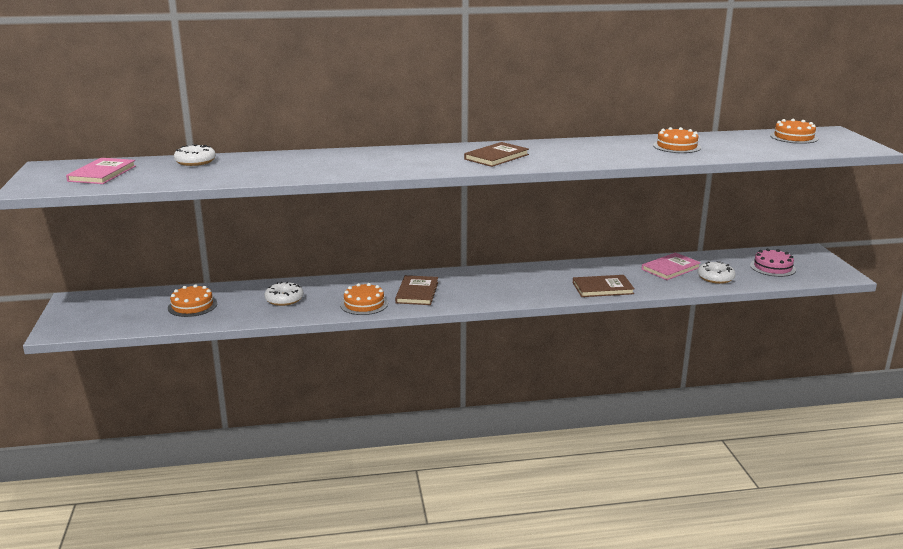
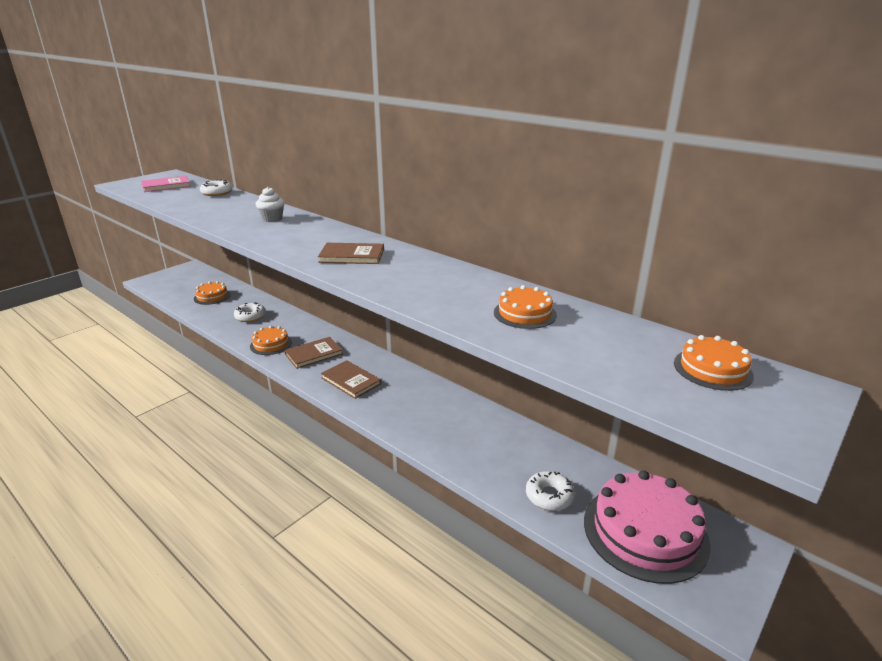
camera: 50 degrees right, 5 degrees up
(342, 159) = (272, 219): none -> white cupcake
(602, 288) = (427, 434): brown book -> brown book (351, 381)
(670, 268) = (531, 456): pink book -> none
(772, 267) = (645, 531): pink cake -> pink cake, size x1.90

